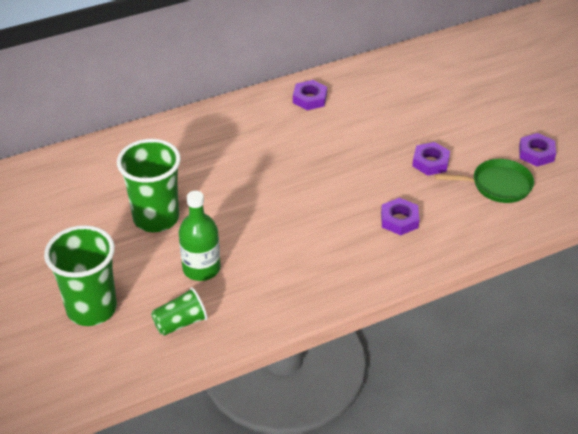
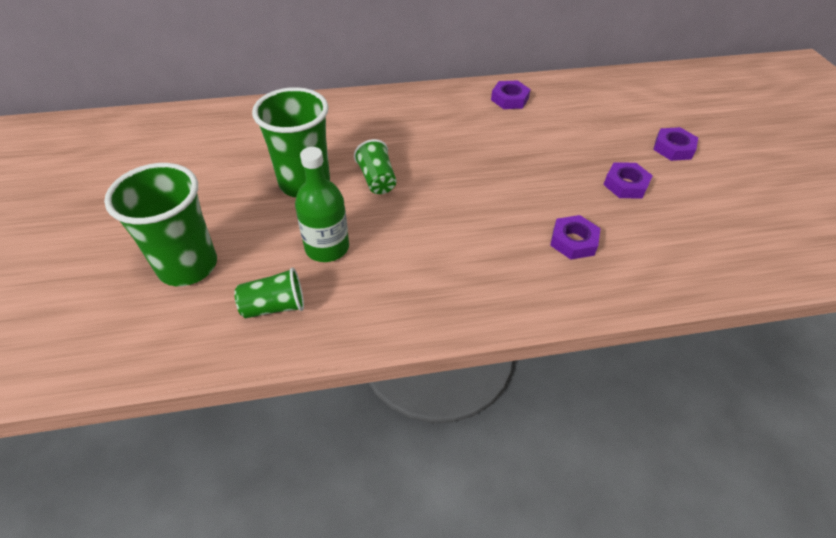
camera: 15 degrees right, 5 degrees up
(219, 201) = (377, 180): none -> green cup
(497, 185) = (703, 225): green pan -> none
(536, 153) = (756, 199): purple nut -> purple nut (673, 148)

